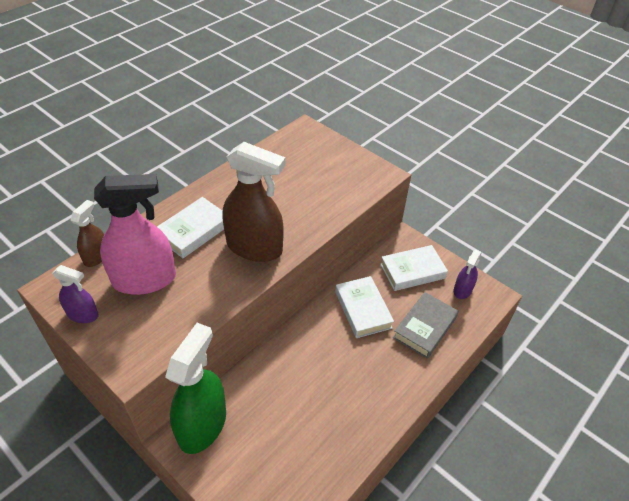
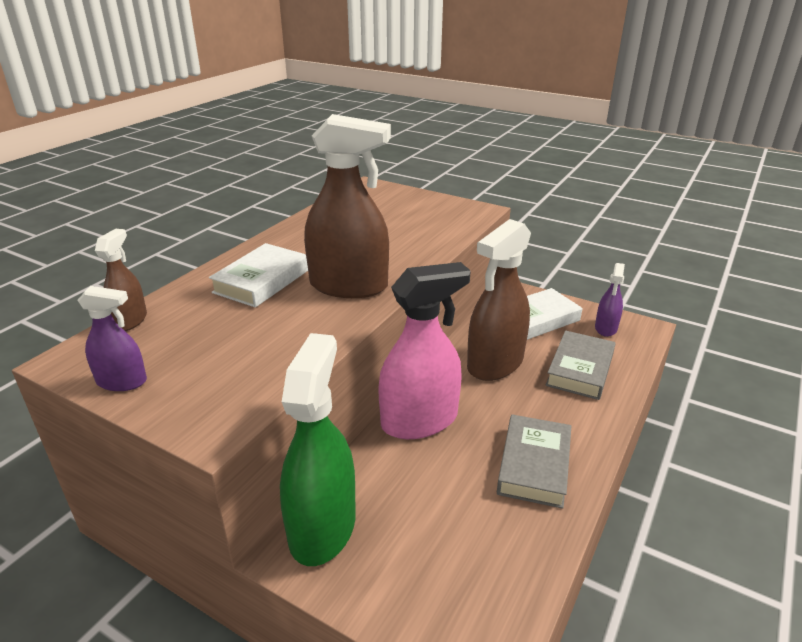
camera: 10 degrees left, 15 degrees down
(145, 280) = (207, 334): pink spray bottle -> pink spray bottle (419, 421)
(357, 406) = (534, 465): none -> grey book
(363, 310) = (495, 363): white book -> brown spray bottle

